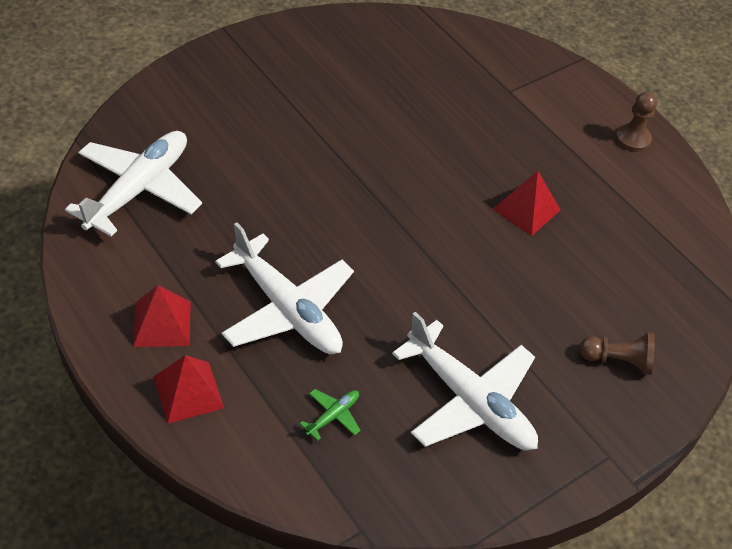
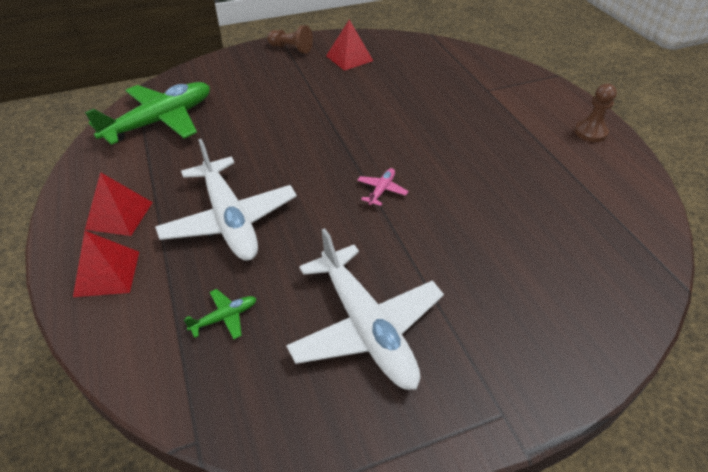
camera: 20 degrees right, 5 degrees down
(138, 189) = (160, 121): white plane -> green plane
(434, 248) = (381, 190): none -> pink plane
(526, 209) = (477, 172): red pyramid -> red pyramid (349, 58)
(618, 360) = (536, 314): brown pawn -> brown pawn (291, 48)

